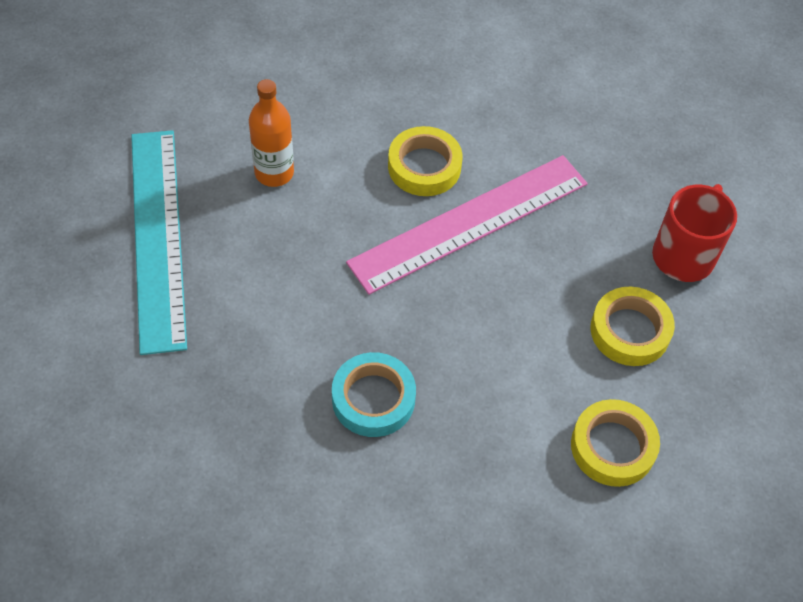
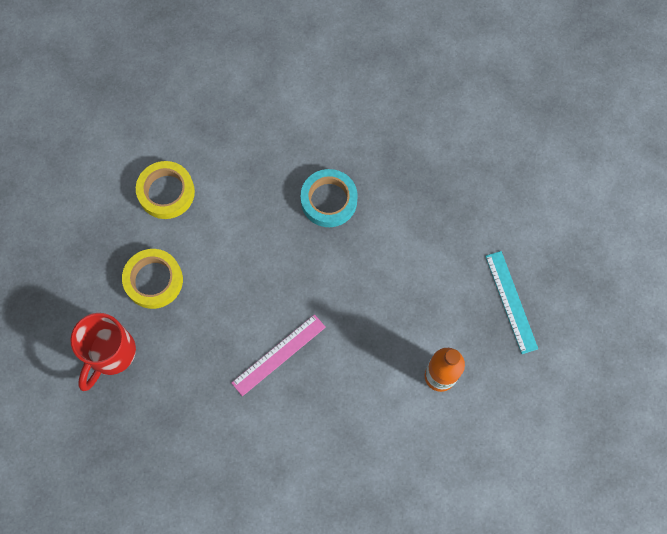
camera: 175 degrees right, 15 degrees up
(158, 237) = (511, 302): turquoise ruler -> turquoise ruler, size x0.53
(424, 166) = (321, 404): yellow tape -> none
(470, 223) = (278, 354): pink ruler -> pink ruler, size x0.53

